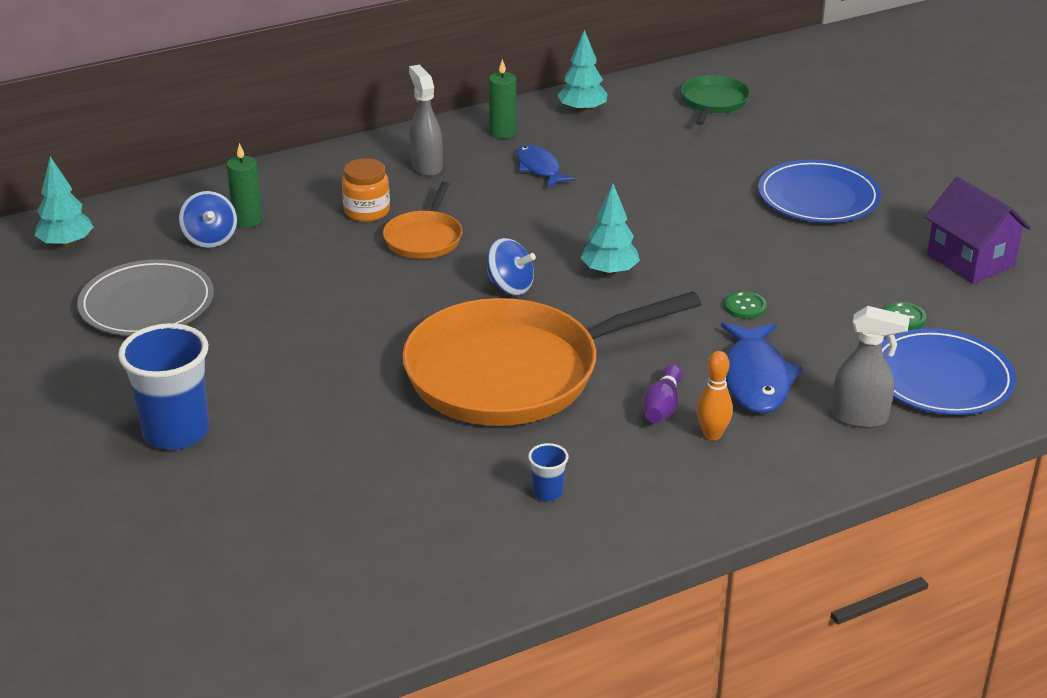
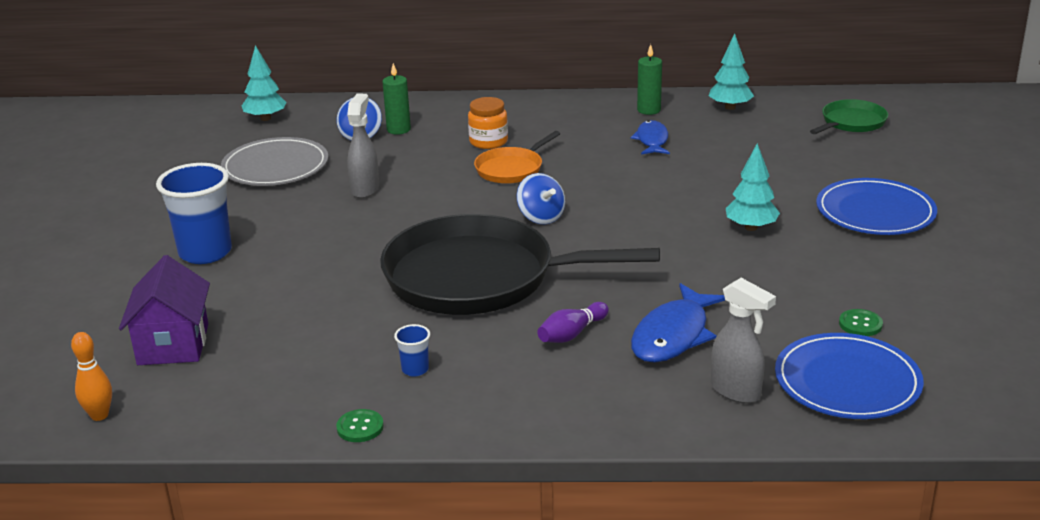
camera: 30 degrees right, 5 degrees down
(426, 166) = (565, 121): grey spray bottle -> grey spray bottle (365, 189)
(512, 373) = (478, 277): orange pan -> black pan
(609, 272) = (631, 226): turquoise tree -> turquoise tree (751, 227)
(712, 435) = (591, 367): orange bowling pin -> orange bowling pin (99, 415)
(745, 307) = (720, 279): green button -> green button (360, 427)
(970, 260) = (975, 295): purple house -> purple house (173, 344)

